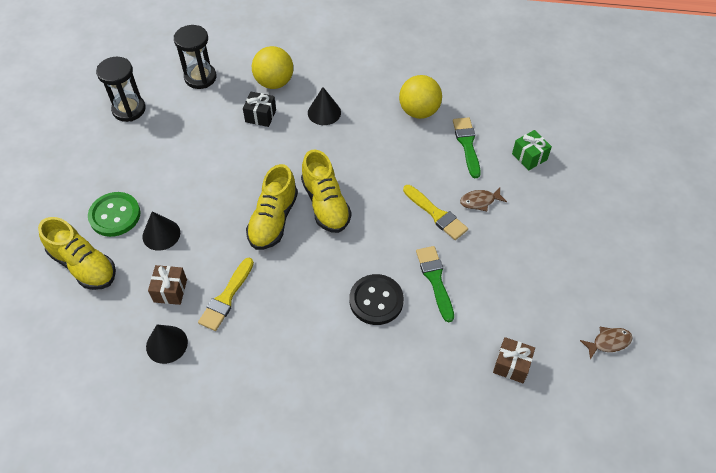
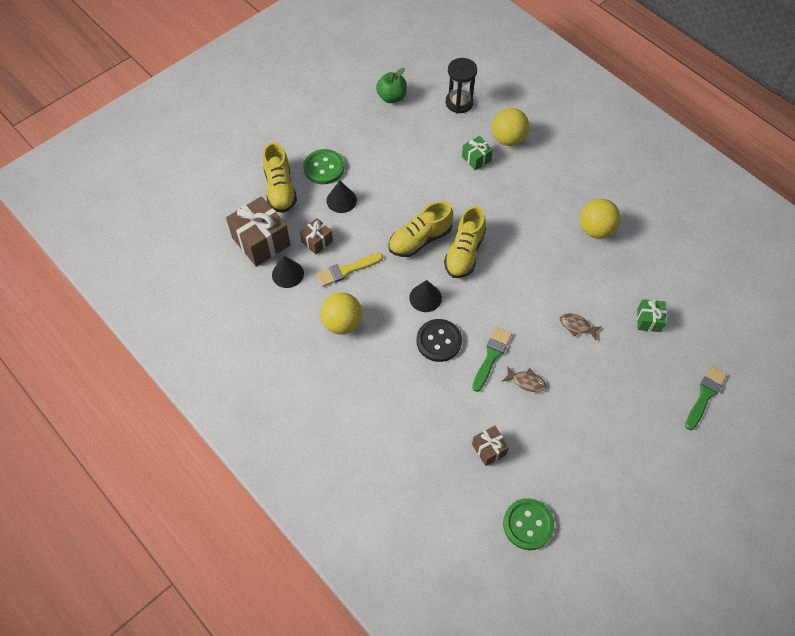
camera: 40 degrees right, 5 degrees up
(108, 331) = (261, 241): none -> brown gift
(129, 109) = (392, 97): black hourglass -> green apple
(260, 116) = (476, 158): black gift -> green gift
(268, 352) = (342, 323): none -> yellow ball
(324, 112) = (524, 185): black cone -> black cone (425, 297)
(436, 214) = (535, 313): yellow brush -> none
(467, 144) = (609, 278): green brush -> green brush (705, 395)
(607, 406) = (528, 524): none -> green button
(608, 342) = (572, 487): brown fish -> brown fish (526, 382)

